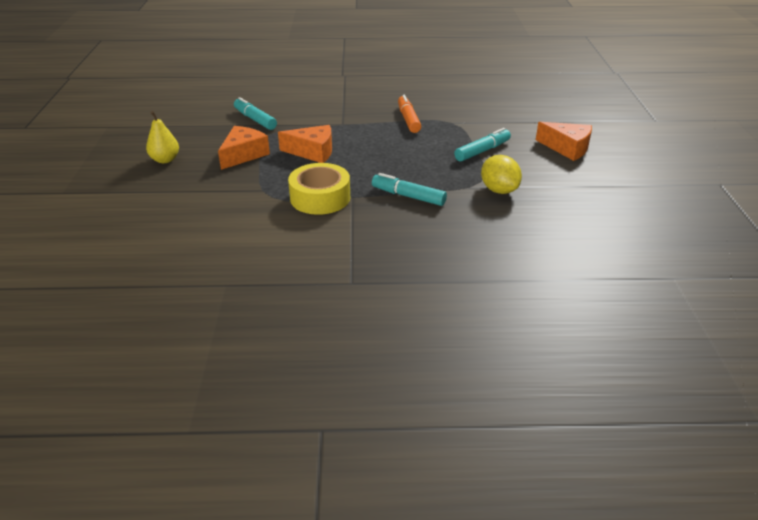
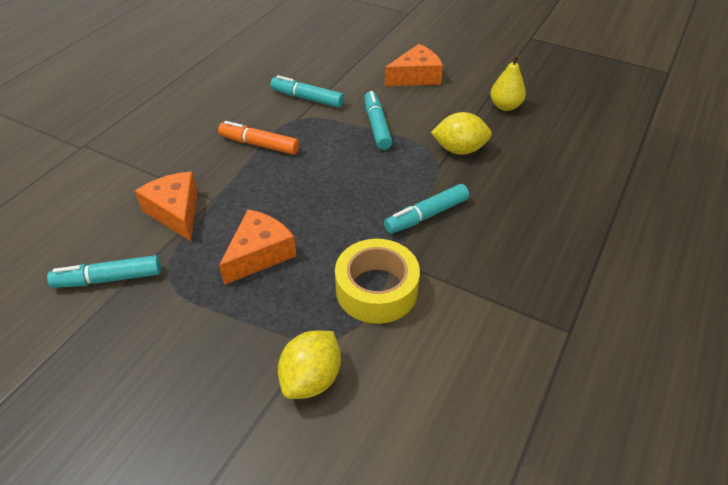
camera: 60 degrees left, 10 degrees up
(165, 160) = (124, 435): yellow pear -> yellow pear (505, 106)
(235, 197) = (311, 378): none -> yellow lemon
(243, 155) = (200, 328): orange cheese -> orange cheese (176, 212)
(478, 118) = (307, 98): none -> turquoise marker

